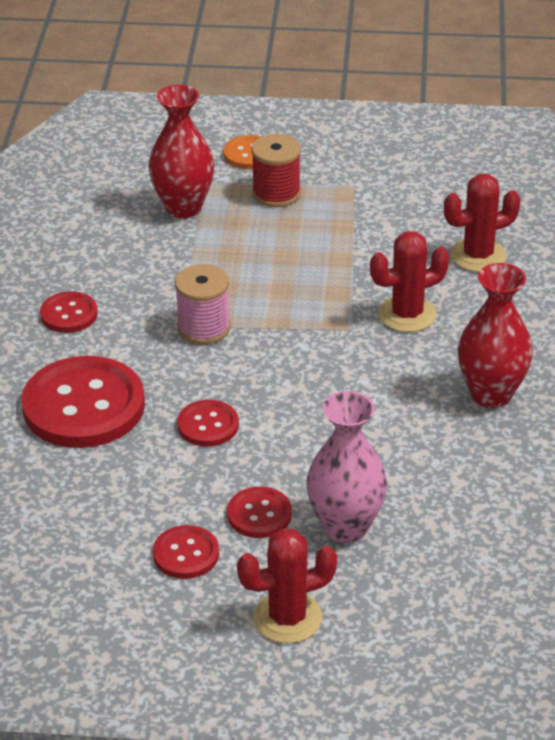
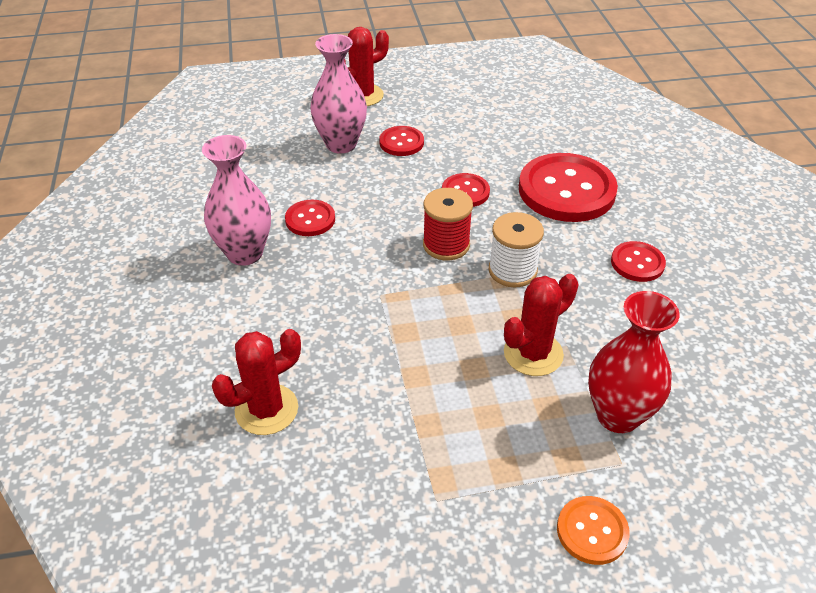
camera: 165 degrees right, 5 degrees up
(186, 554) = (438, 115): red button -> red button (310, 219)
(203, 328) = (512, 271): pink spool -> white spool
(276, 194) = (524, 461): red spool -> red spool (446, 245)
(407, 314) = (331, 319): red cactus -> red cactus (533, 353)
(491, 394) = (245, 253): red vase -> pink vase

